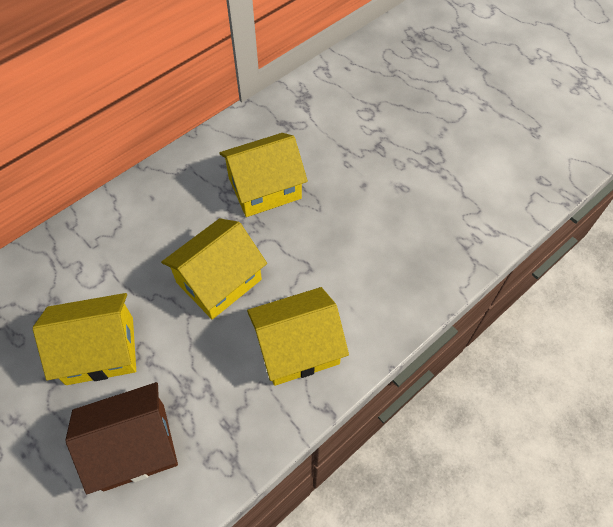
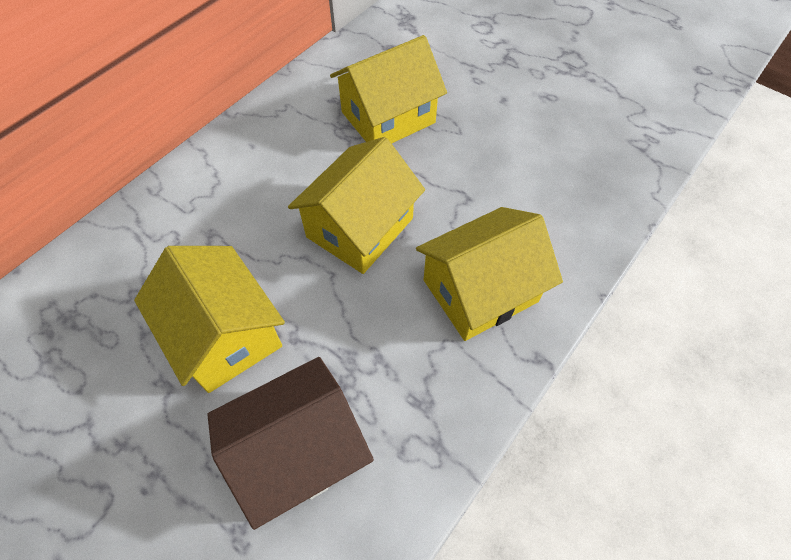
camera: 10 degrees left, 0 degrees up
(100, 350) = (224, 334): yellow house -> yellow house turned 75 degrees clockwise

